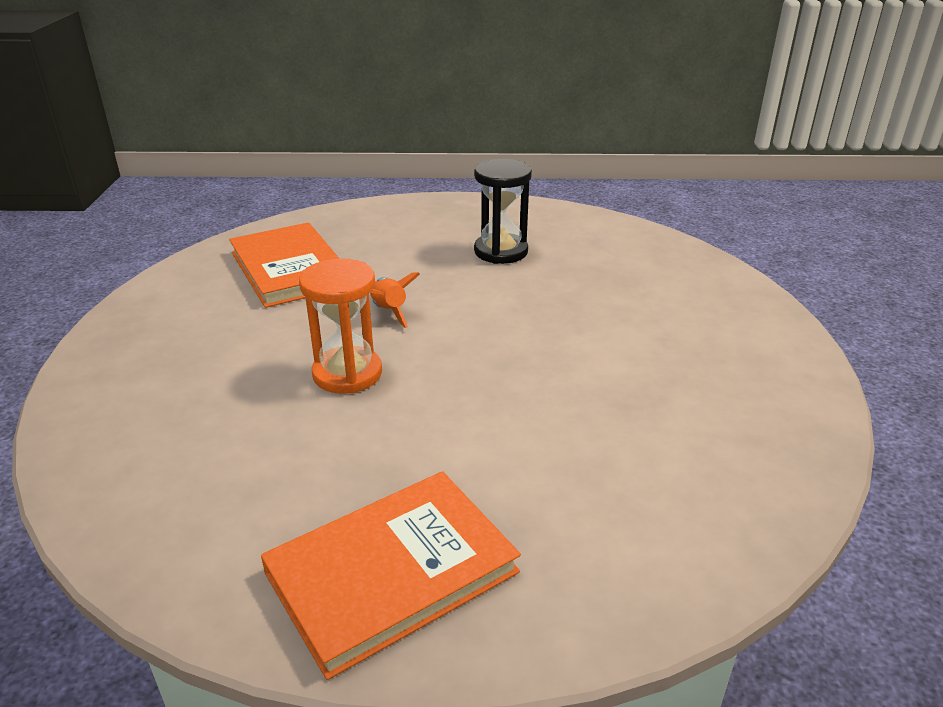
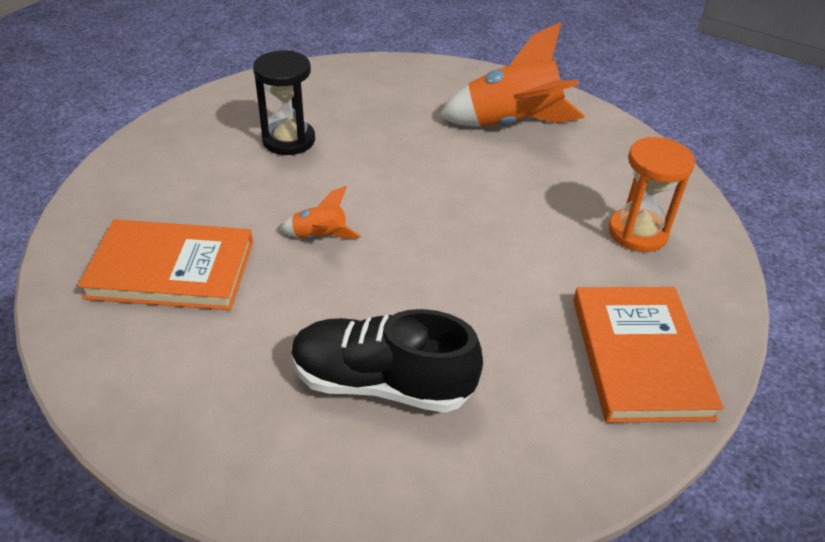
camera: 60 degrees left, 10 degrees up
(231, 407) = (382, 383): none -> black shoe
(347, 373) = (393, 295): orange hourglass -> orange hourglass (637, 233)
(702, 350) = (512, 124): none -> orange rocket

